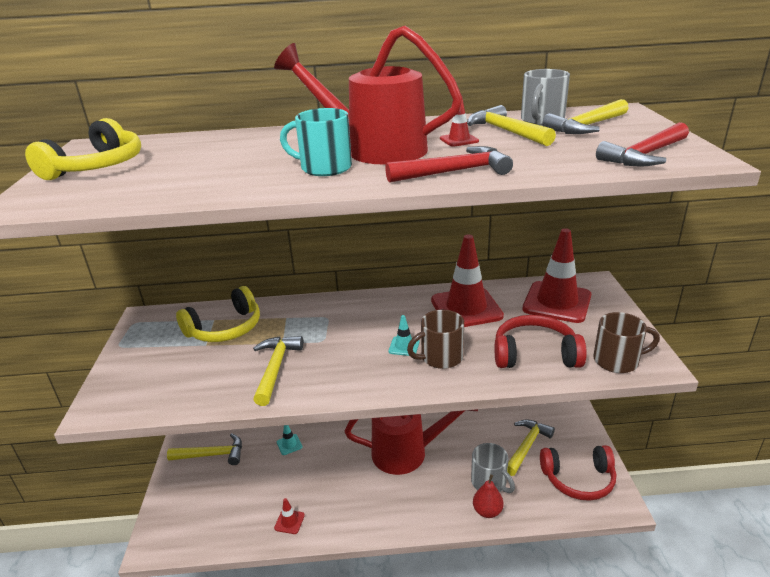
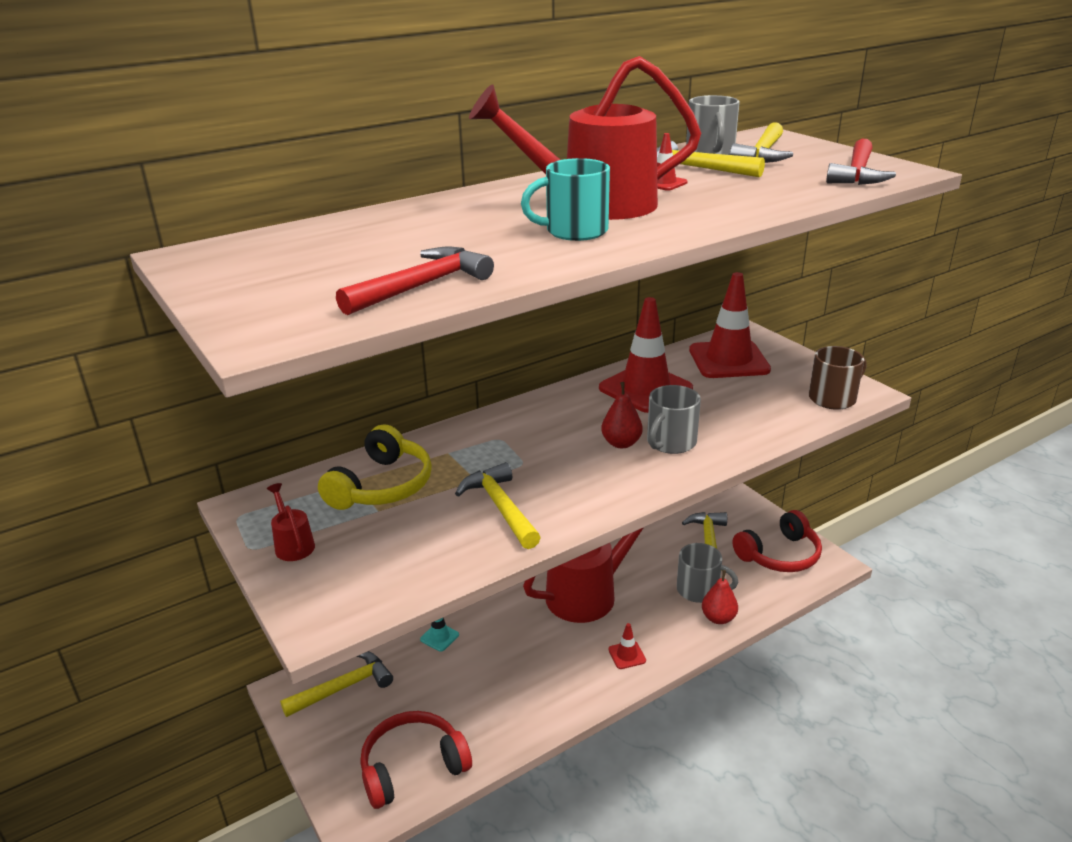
camera: 30 degrees left, 0 degrees up
(97, 167) = (266, 278): yellow headphones -> none
(141, 351) = (293, 544): none -> red watering can
(289, 521) = (514, 717): red traffic cone -> red traffic cone (627, 655)
(404, 346) = (621, 443): turquoise traffic cone -> red pear
(440, 357) = (670, 443): brown mug -> grey mug
(455, 172) = (718, 213): red hammer -> red hammer (422, 286)
(535, 354) = (757, 413): red headphones -> red headphones (412, 767)

